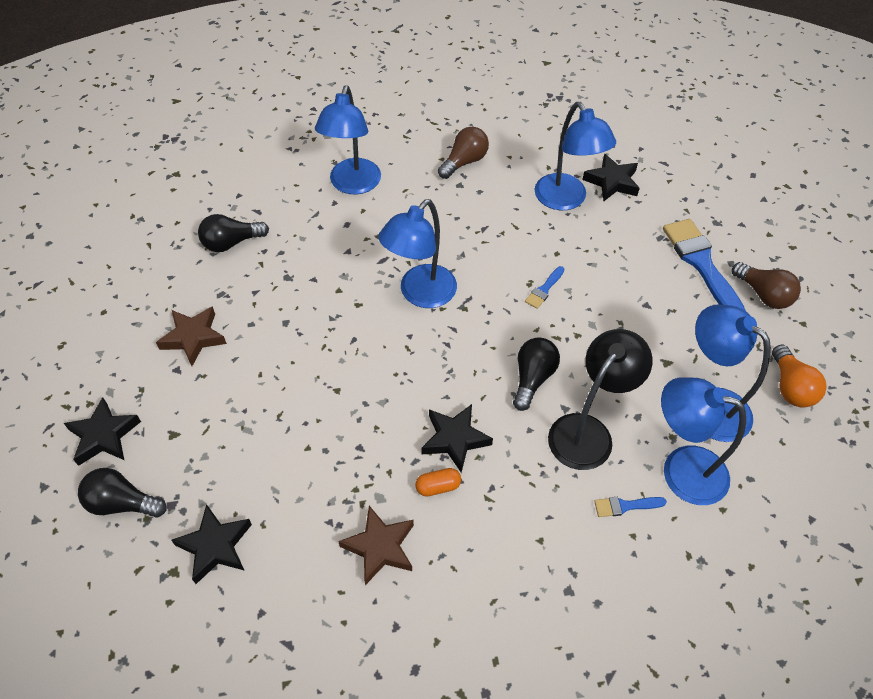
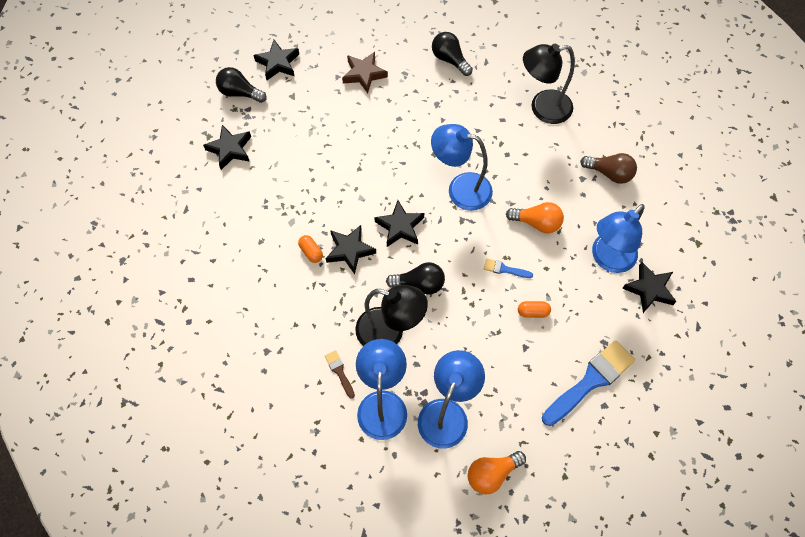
camera: 70 degrees right, 10 degrees up
(122, 503) = (240, 93): black light bulb -> black light bulb turned 60 degrees counterclockwise
(352, 185) = (542, 108): blue lamp -> black lamp
(380, 547) = (258, 234): brown star -> none
(444, 372) = (400, 227): none -> black star
(497, 241) = (537, 223): none -> orange light bulb
(606, 283) = (533, 312): none -> orange capsule
(625, 506) = (339, 372): blue brush -> brown brush
(763, 294) = (581, 438): brown light bulb -> none

